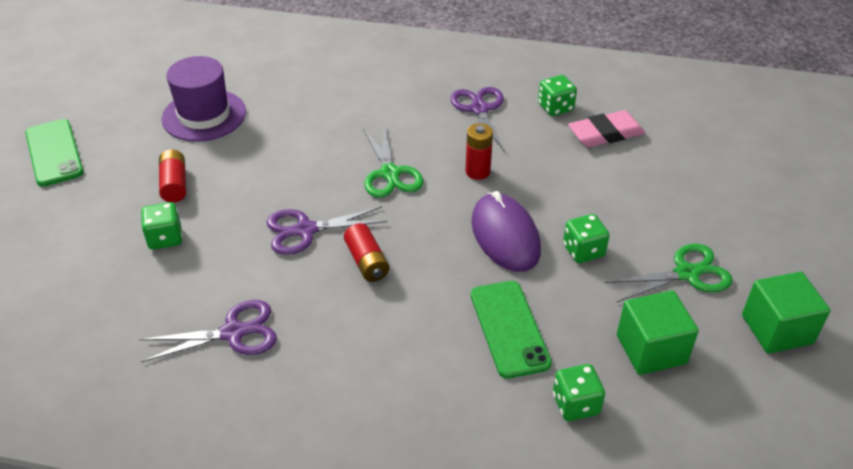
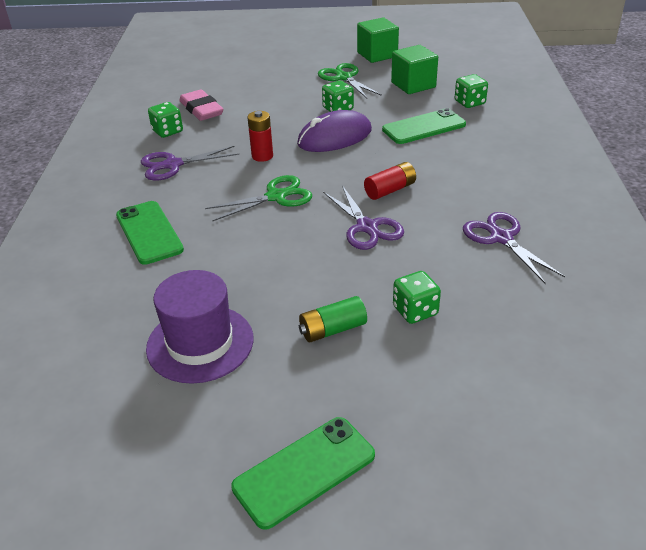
camera: 100 degrees left, 5 degrees down
(174, 184) = (332, 329): red battery -> green battery
(364, 93) = (149, 232): none -> green phone

